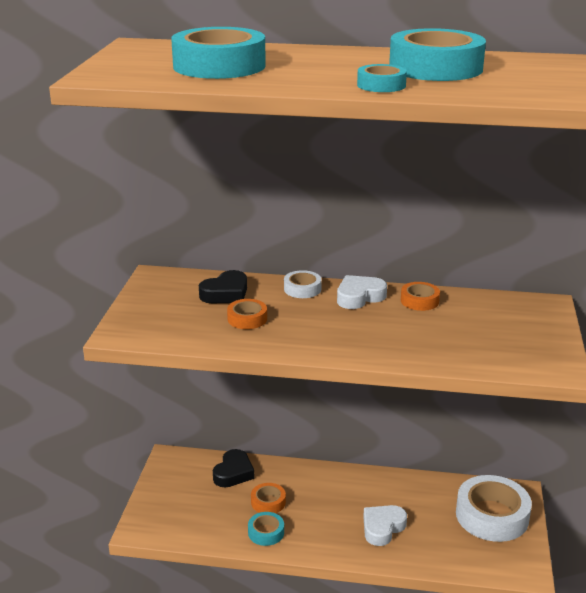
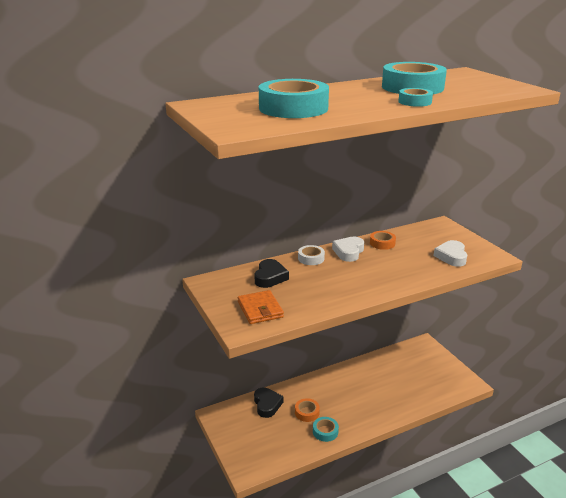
camera: 35 degrees left, 0 degrees up
(166, 322) = (260, 309): none -> orange wallet
(247, 319) = (306, 288): orange tape -> none
(382, 528) = (383, 396): white heart -> white heart (451, 257)
(492, 516) = (426, 362): white tape -> none

